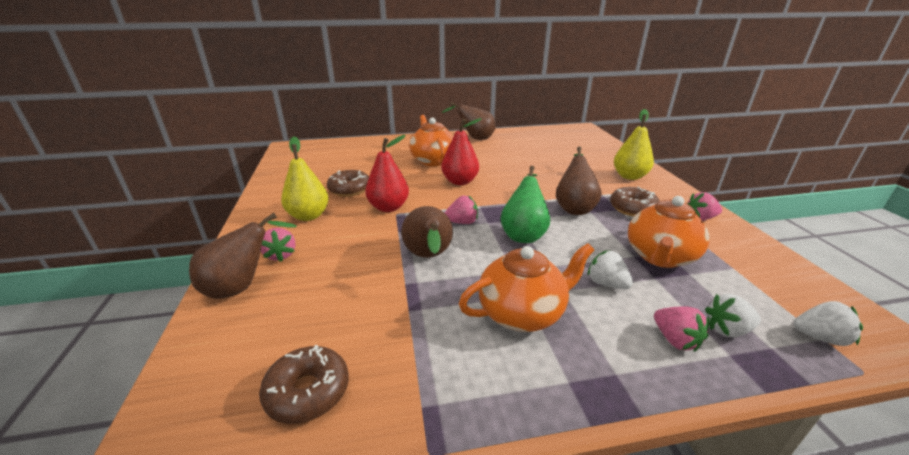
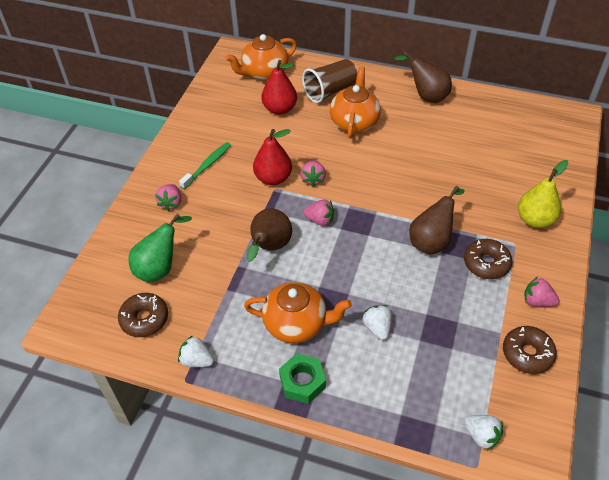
camera: 30 degrees right, 20 degrees up
(242, 287) = (137, 224): brown pear -> none
(309, 216) = (207, 165): yellow pear -> green toothbrush
(349, 189) = (255, 141): brown donut -> brown donut (527, 354)
(396, 150) = (330, 91): none -> brown cup
(460, 181) = (357, 165): red pear -> red pear (280, 109)
(524, 234) = (359, 254): green pear -> green pear (160, 268)
(591, 372) = (302, 382): none -> green nut
(660, 257) = (447, 323): orange teapot -> orange teapot (264, 72)
(675, 340) = (377, 389): pink strawberry -> pink strawberry (313, 179)
(727, 330) = (422, 400): white strawberry -> white strawberry (197, 360)

